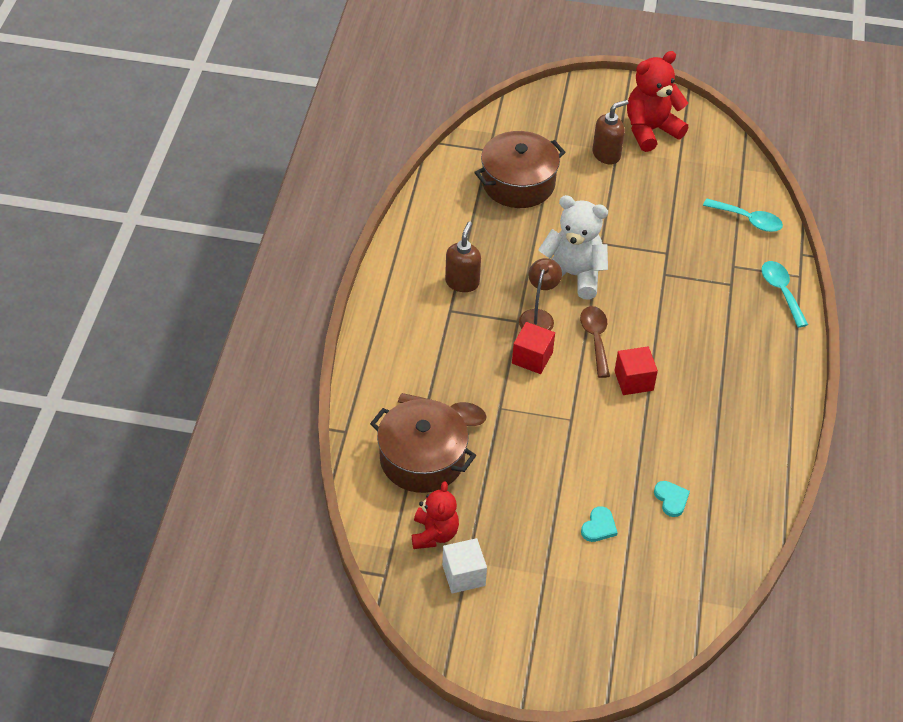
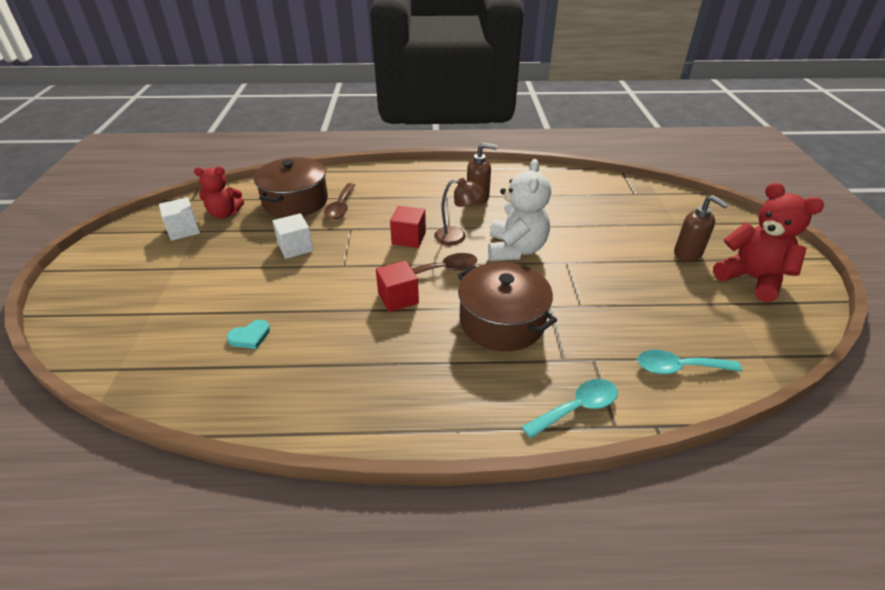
camera: 80 degrees right, 10 degrees down
(518, 183) = (608, 211): brown pot -> brown pot (502, 321)
(527, 461) = (295, 247): none -> white cube
(599, 526) = (221, 292): turquoise heart -> none
(748, 220) = (678, 367): turquoise spoon -> turquoise spoon turned 75 degrees clockwise

